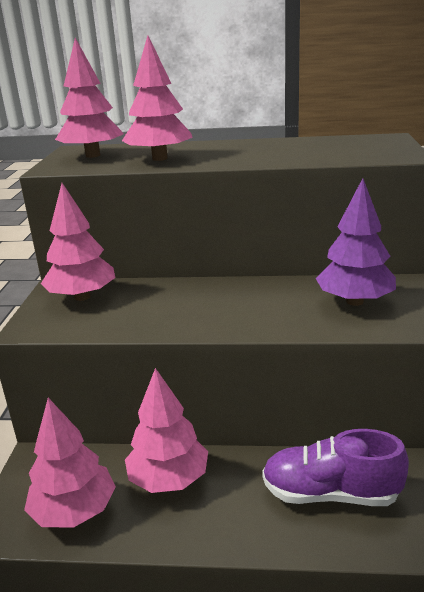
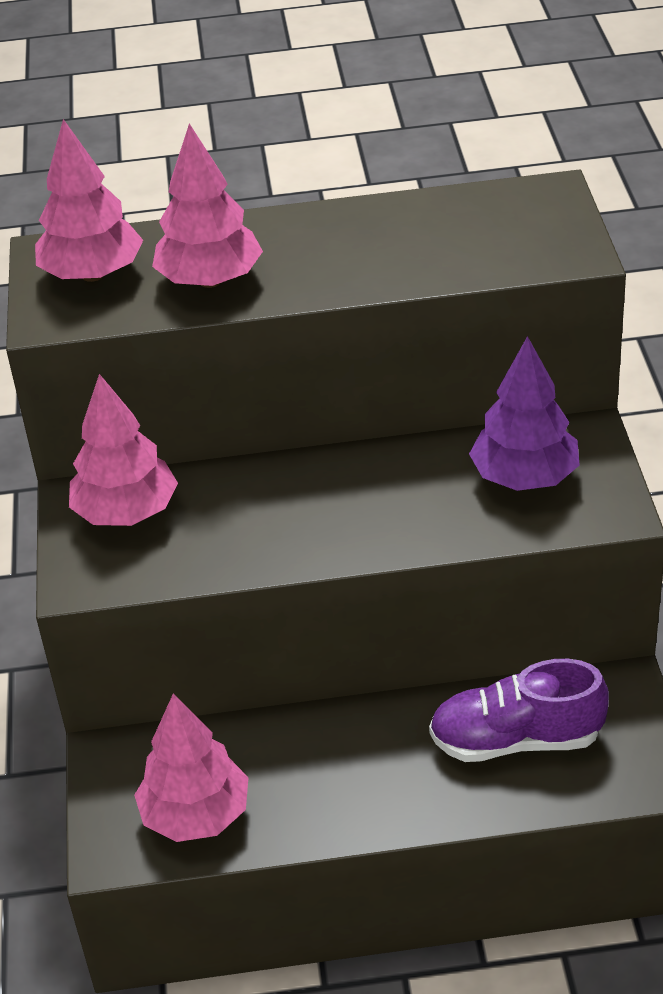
camera: 10 degrees left, 15 degrees up
(169, 479) = (304, 753): pink tree -> none

